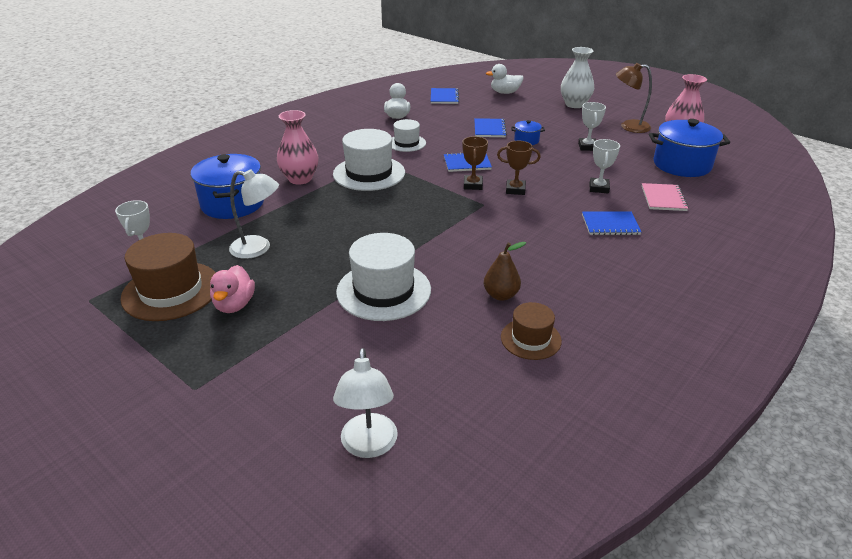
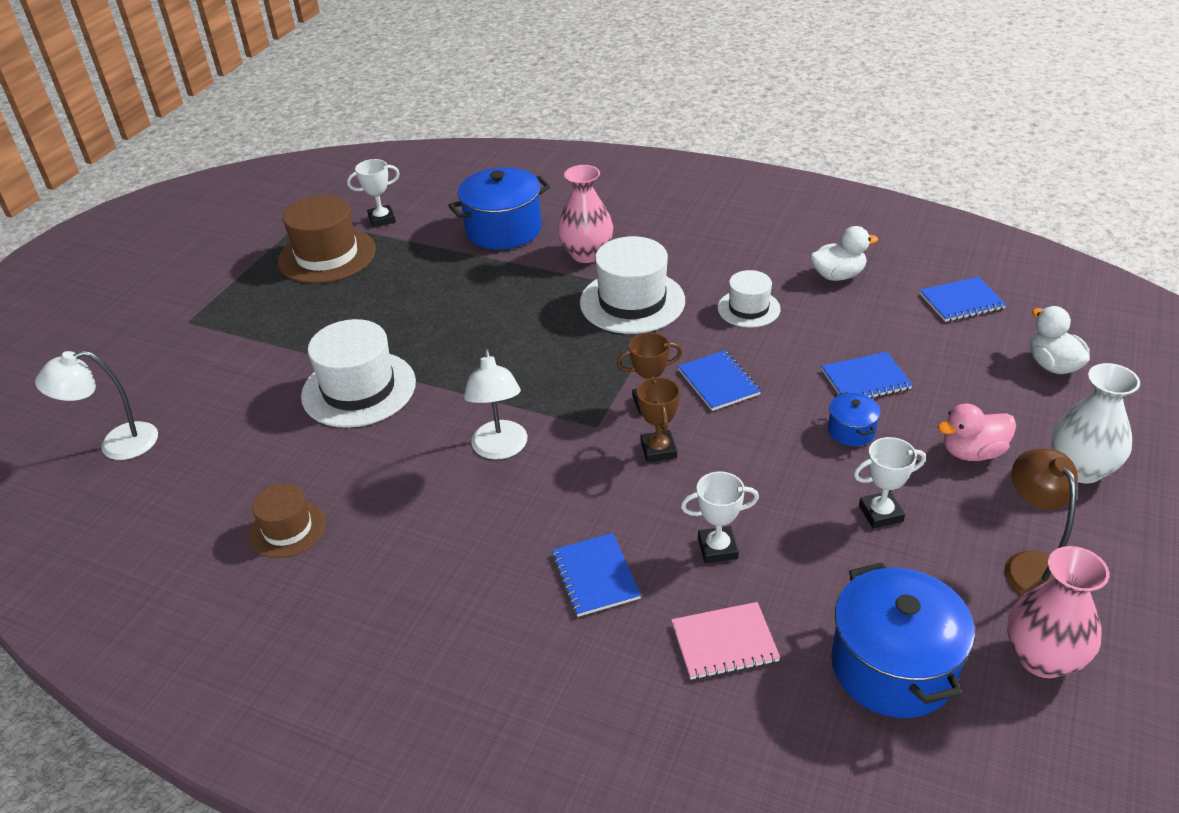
camera: 75 degrees right, 5 degrees up
(234, 305) = (312, 299): pink duck -> pink duck (972, 452)
(258, 248) = (417, 278): white lamp -> white lamp (500, 449)
(501, 295) = (372, 486): brown pear -> none

